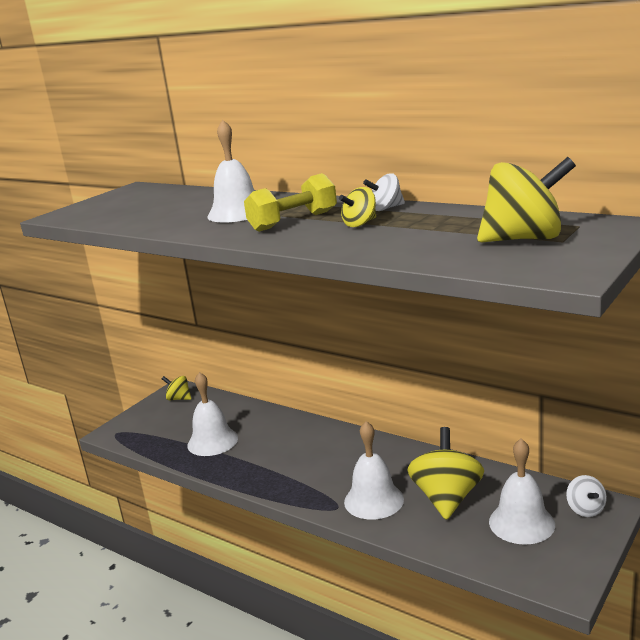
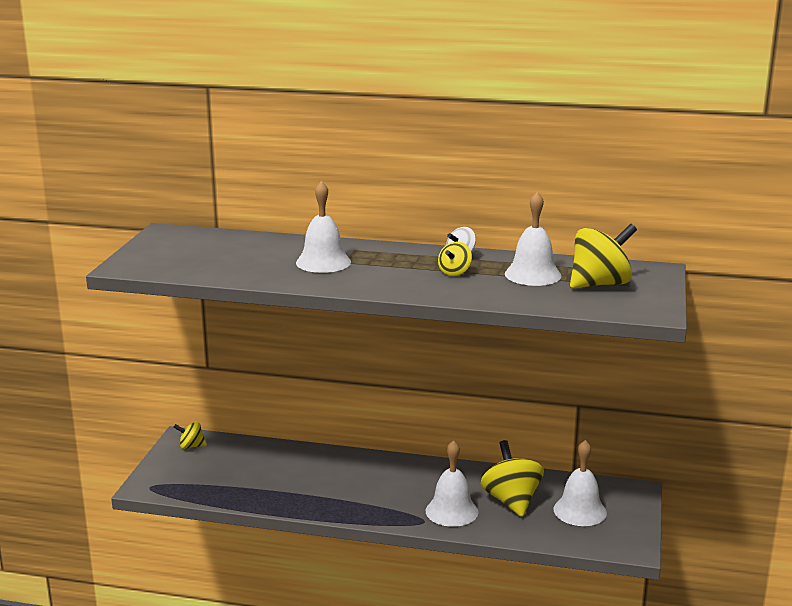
camera: 25 degrees left, 0 degrees up
(212, 441) = (262, 482): white bell -> white bell (533, 274)
(293, 221) = (390, 270): yellow dumbbell -> none
(585, 509) = (621, 494): white spinning top -> none

